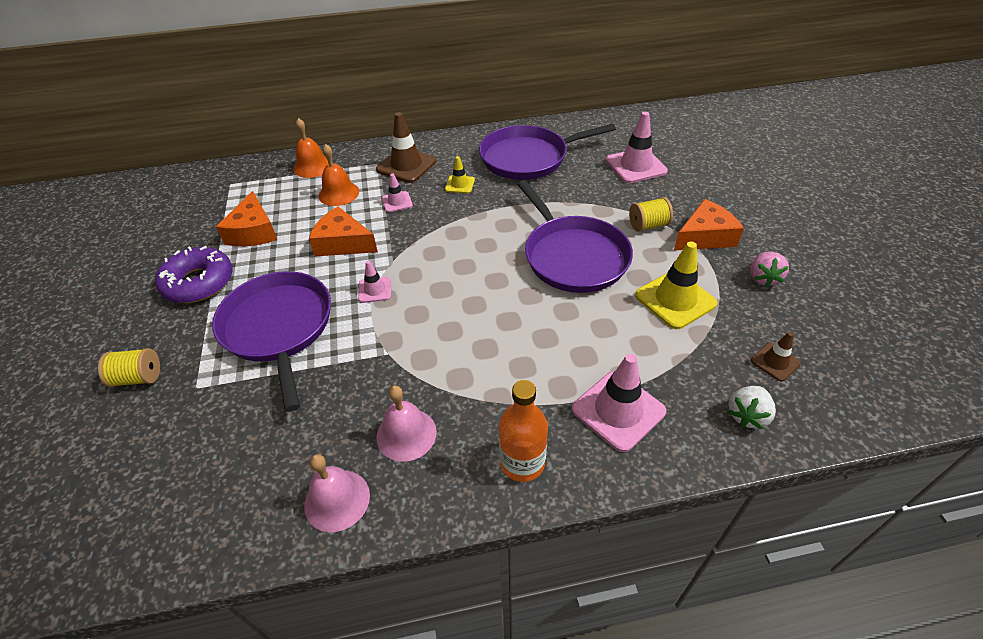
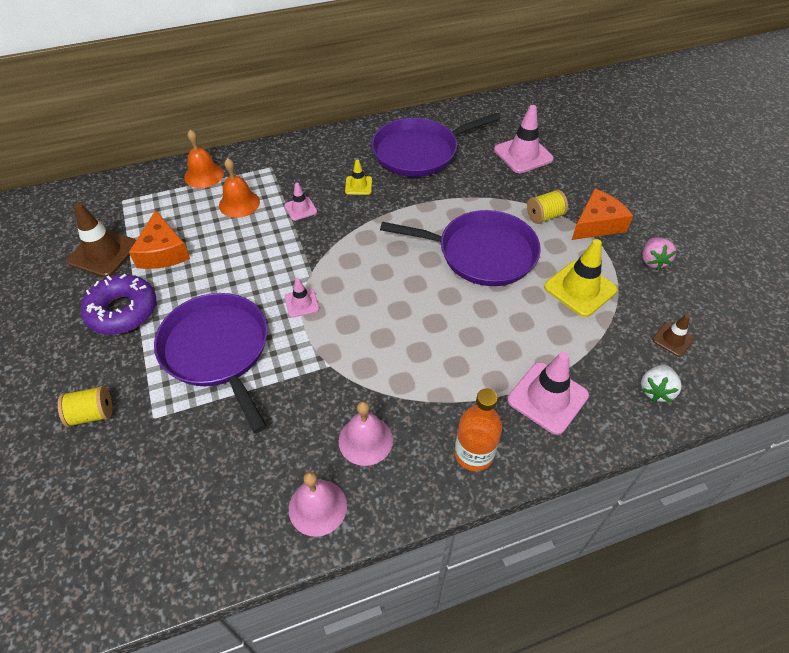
camera: 10 degrees left, 5 degrees up
(343, 243) = (257, 257): orange cheese -> none
(406, 165) = (300, 168): brown traffic cone -> brown traffic cone (103, 253)
(573, 256) = (481, 253): purple pan -> purple pan turned 45 degrees counterclockwise

